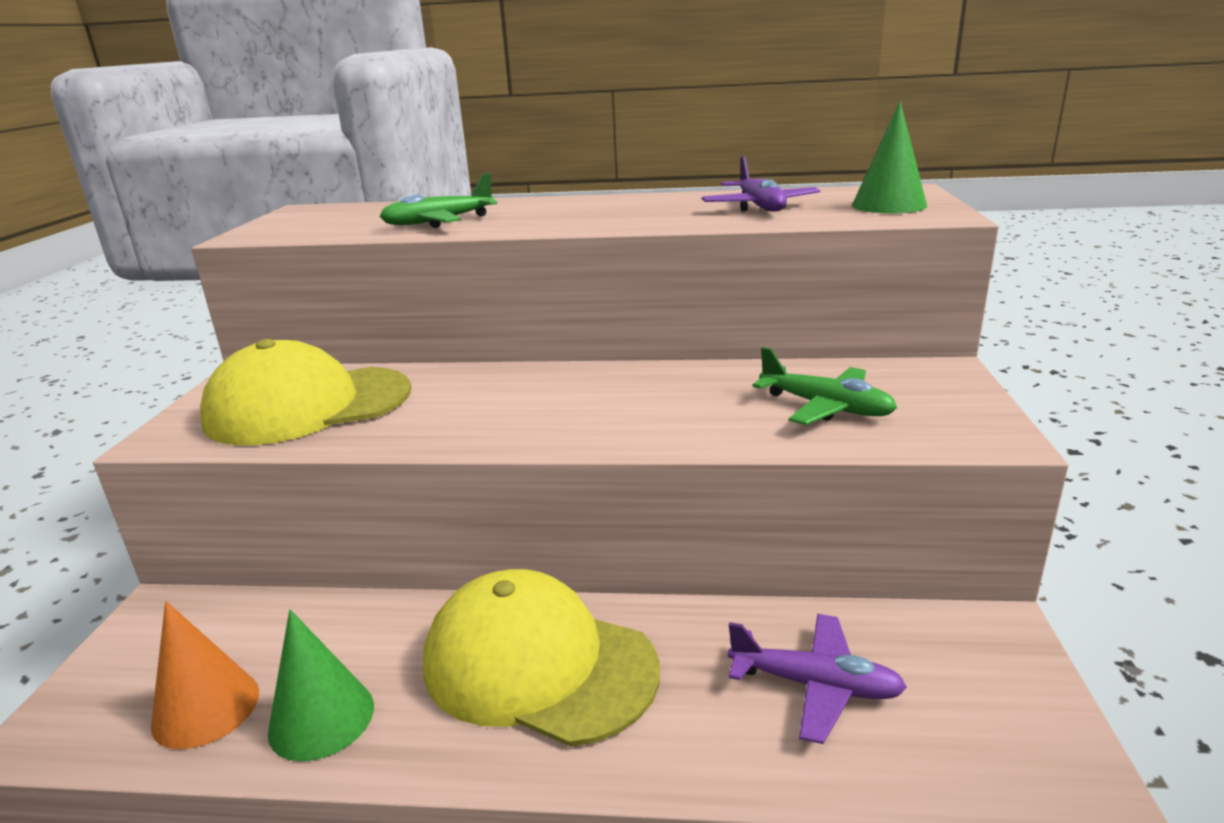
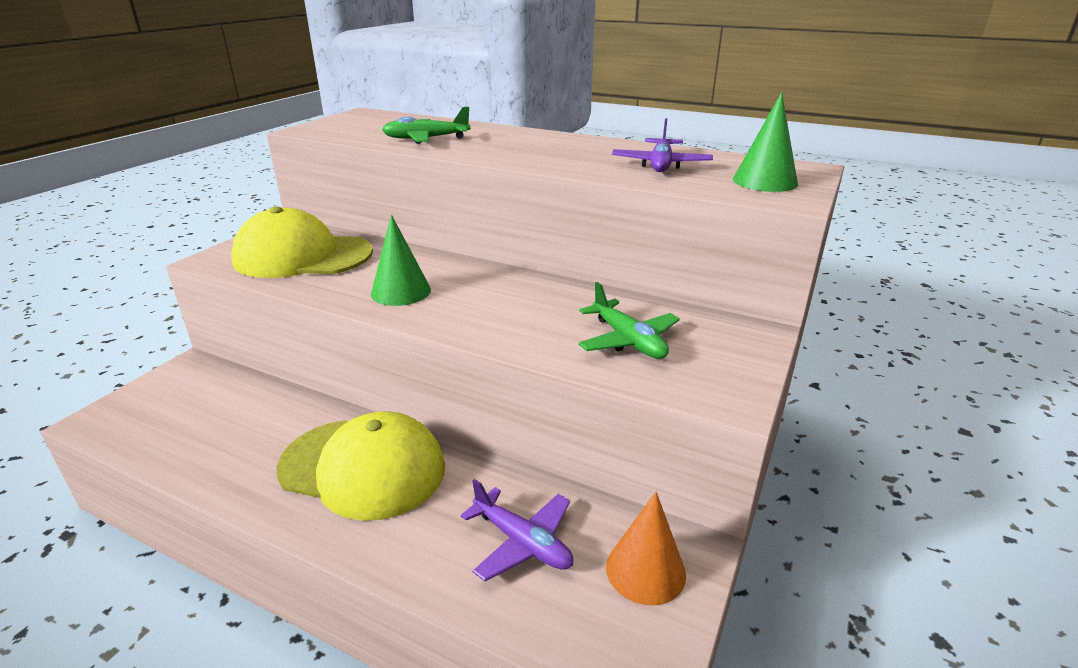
camera: 20 degrees right, 5 degrees up
(206, 708) = (174, 433): orange cone -> orange cone (645, 570)
(321, 718) = (224, 459): green cone -> green cone (401, 291)
(538, 664) = (363, 468): yellow cap -> yellow cap turned 150 degrees clockwise

